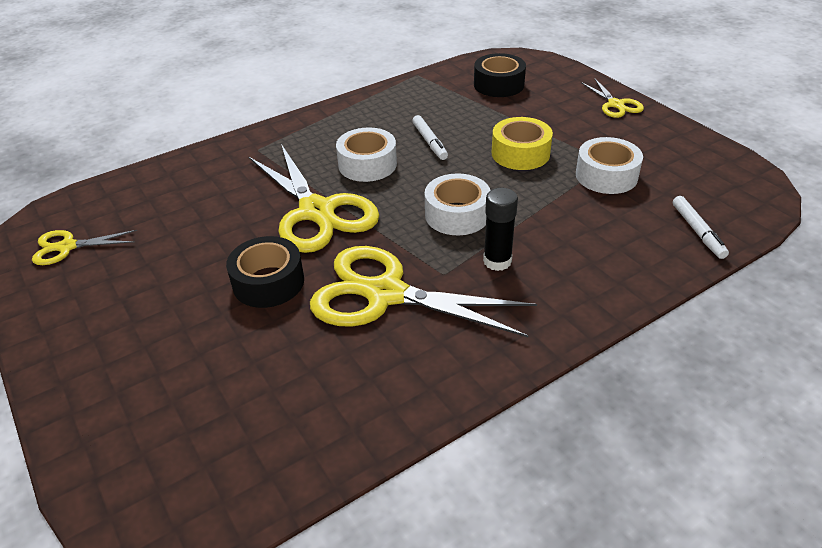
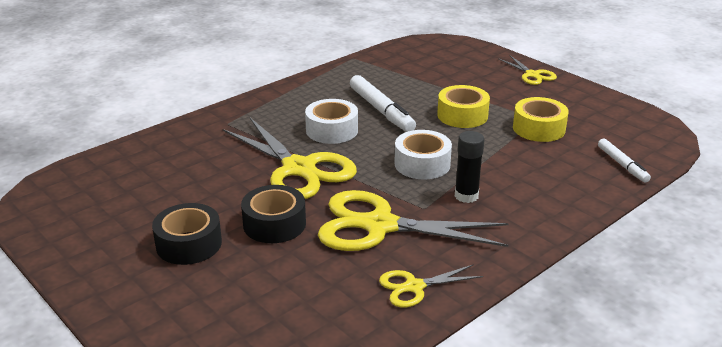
camera: 10 degrees left, 10 degrees down
(67, 247) = (77, 209): yellow scissors -> yellow scissors (414, 287)
(430, 142) = (381, 110): white marker -> white marker, size x1.67
(498, 85) = (428, 63): black tape -> black tape (189, 244)
(606, 176) = (539, 128): white tape -> yellow tape

